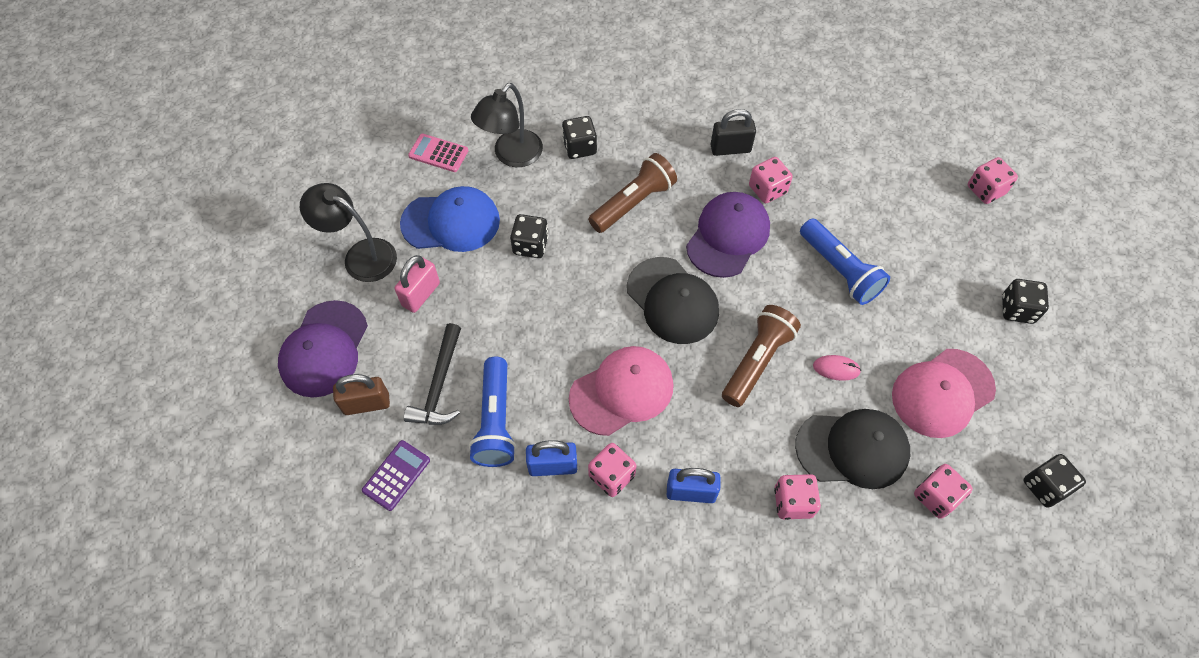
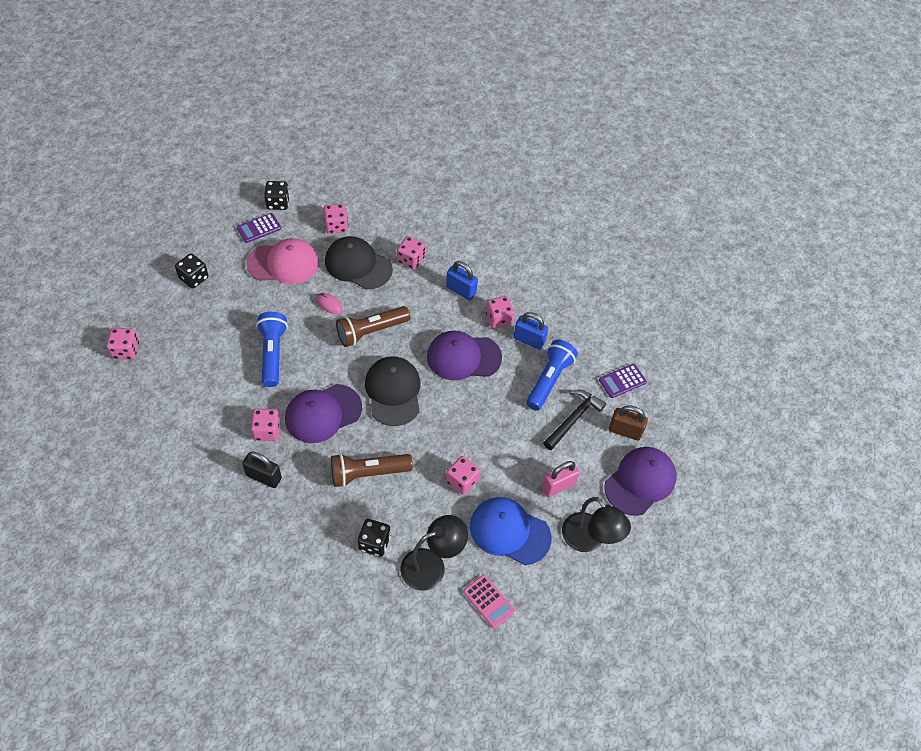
camera: 155 degrees left, 5 degrees down
(530, 245) = (462, 481): black dice -> pink dice
(622, 391) = (463, 357): pink cap -> purple cap
(1024, 428) = (259, 228): none -> purple calculator

